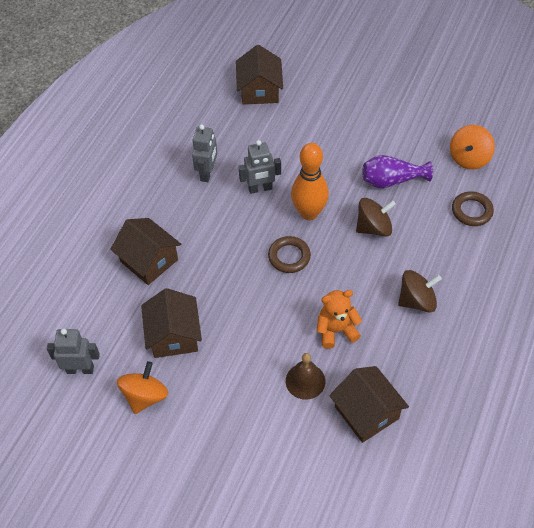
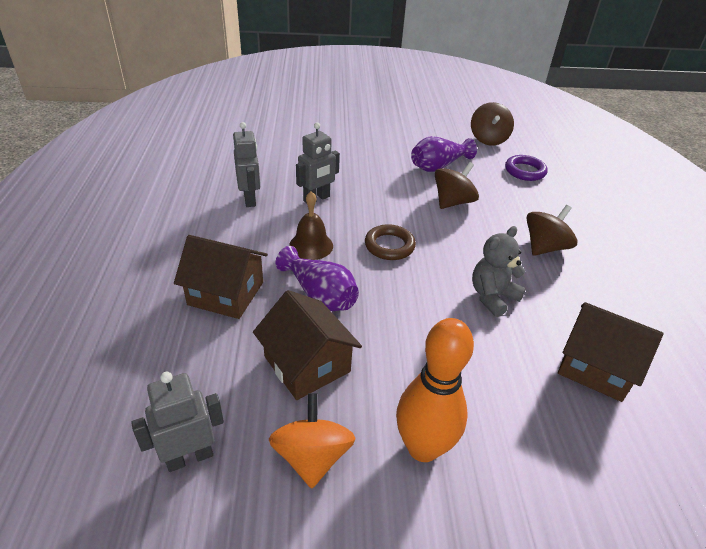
camera: 30 degrees left, 15 degrees down
(211, 284) = (319, 295): none -> purple vase
(259, 90) = (264, 131): brown house -> none
(305, 381) = (503, 358): brown bell -> brown bell (311, 245)
(309, 213) = (381, 206): orange bowling pin -> orange bowling pin (423, 447)
(336, 330) = (492, 297): orange teddy bear -> grey teddy bear
(469, 158) = (488, 139): orange spinning top -> brown spinning top
(471, 211) = (525, 171): brown ring -> purple ring

